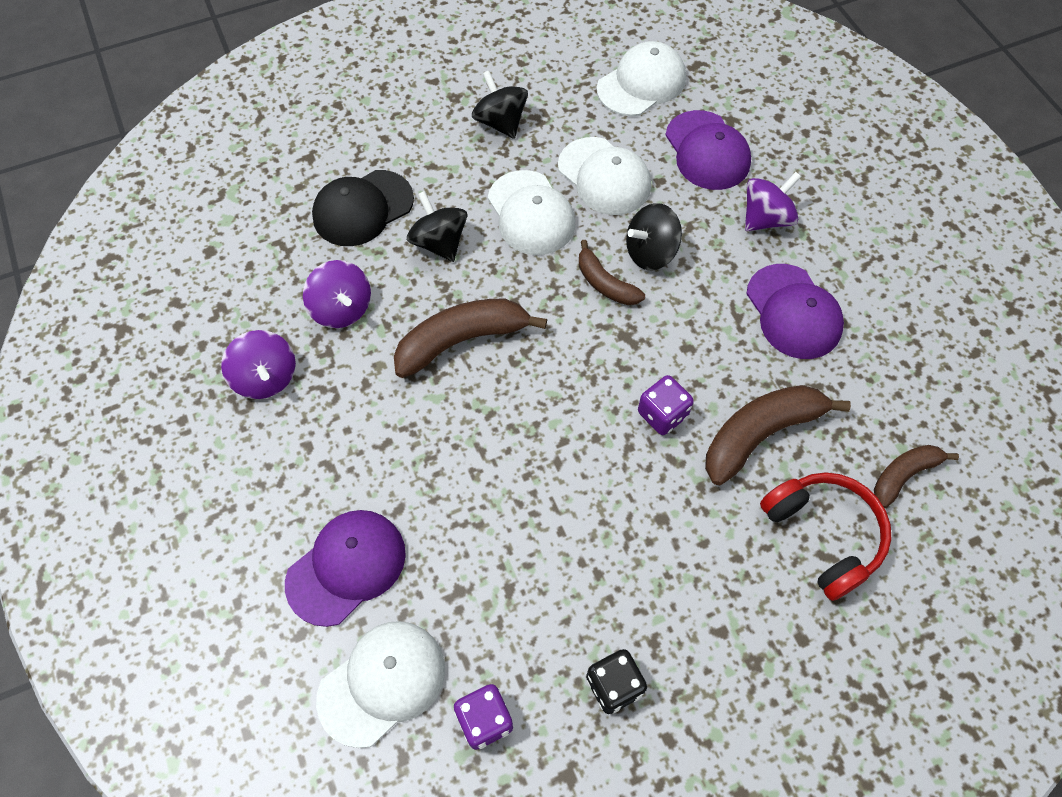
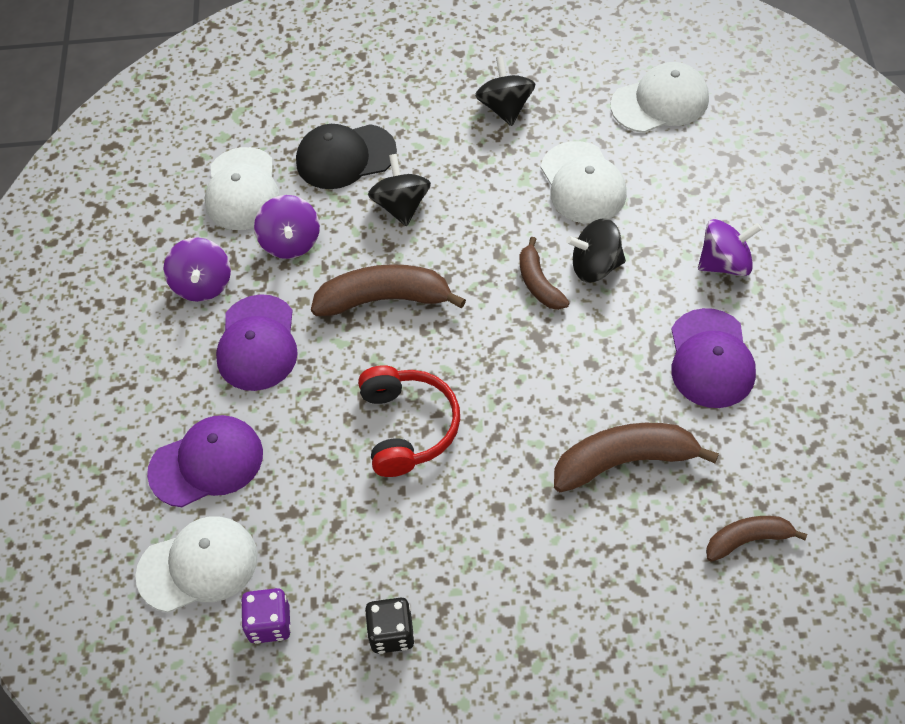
camera: 25 degrees right, 5 degrees down
(531, 213) = (497, 200): white cap -> white cap (242, 189)
(662, 414) = (540, 416): purple dice -> none
(707, 151) = (696, 183): purple cap -> purple cap (257, 343)
(824, 535) = (643, 569): red headphones -> red headphones (408, 427)

